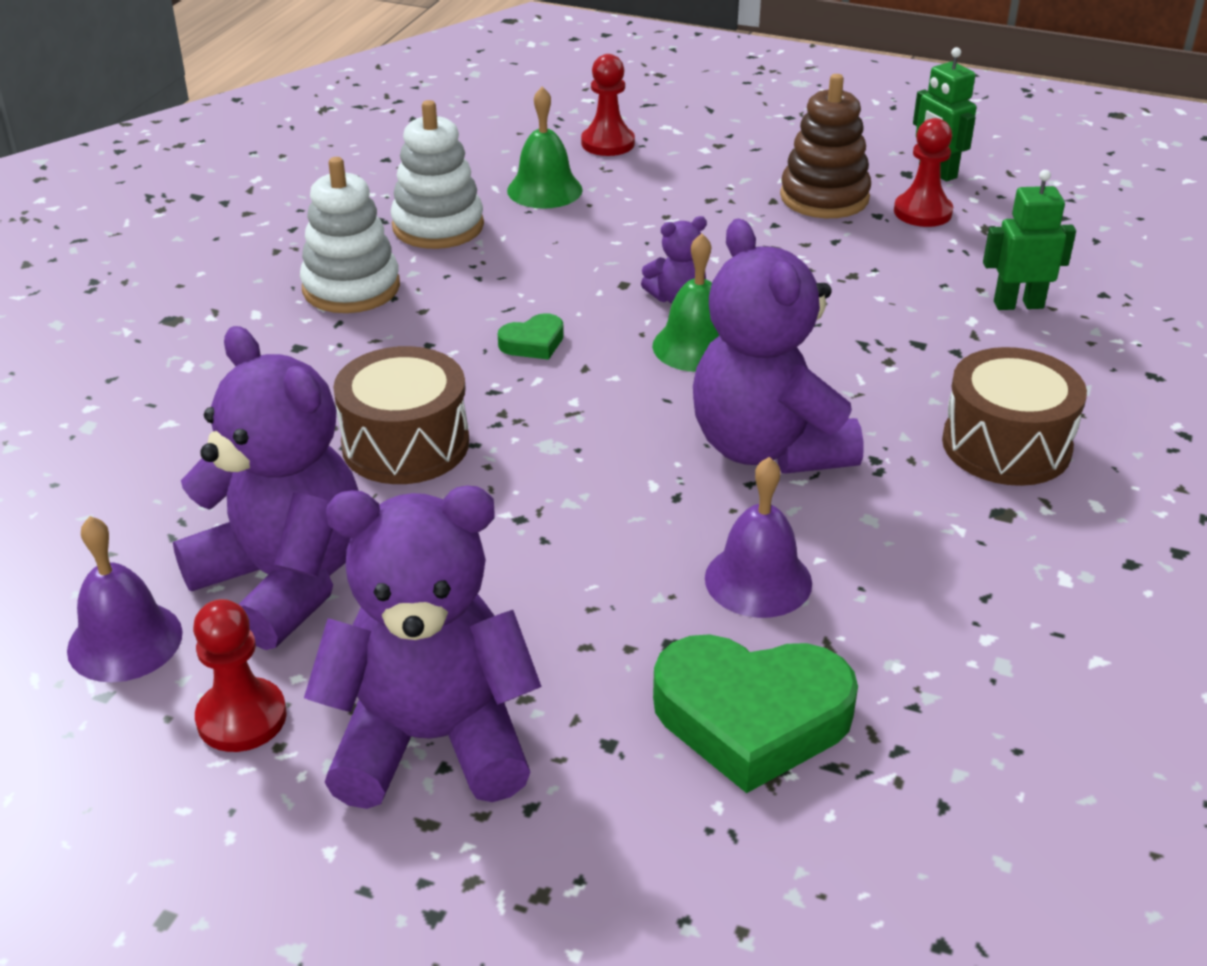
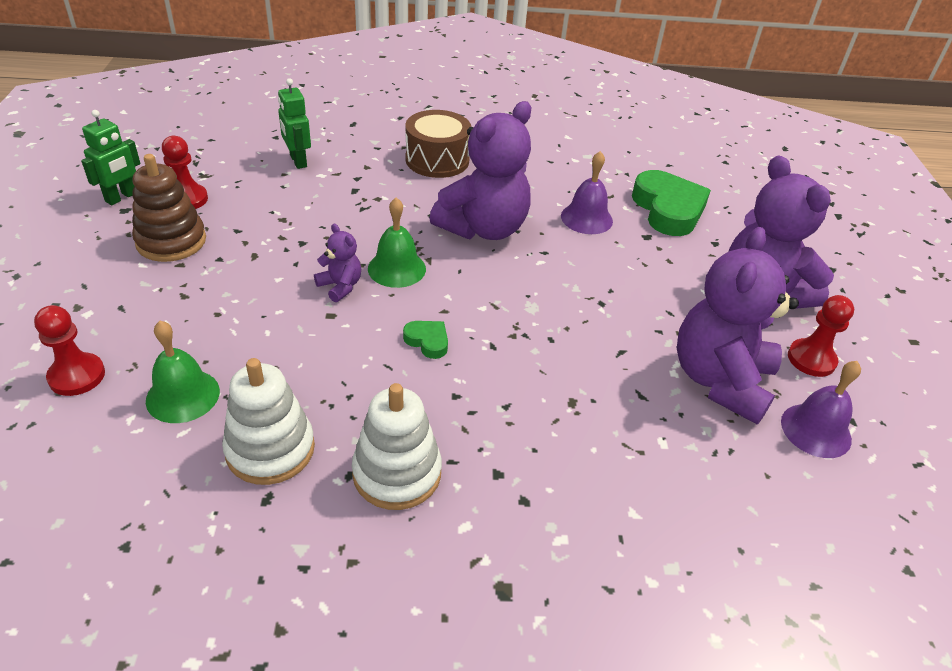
camera: 115 degrees left, 5 degrees up
(405, 444) = (571, 370): brown drum -> none

